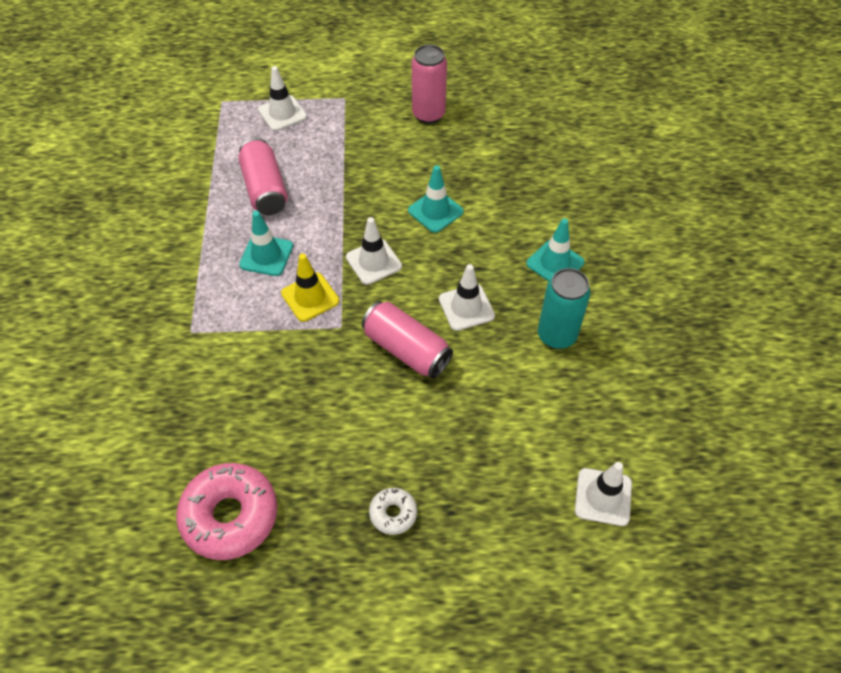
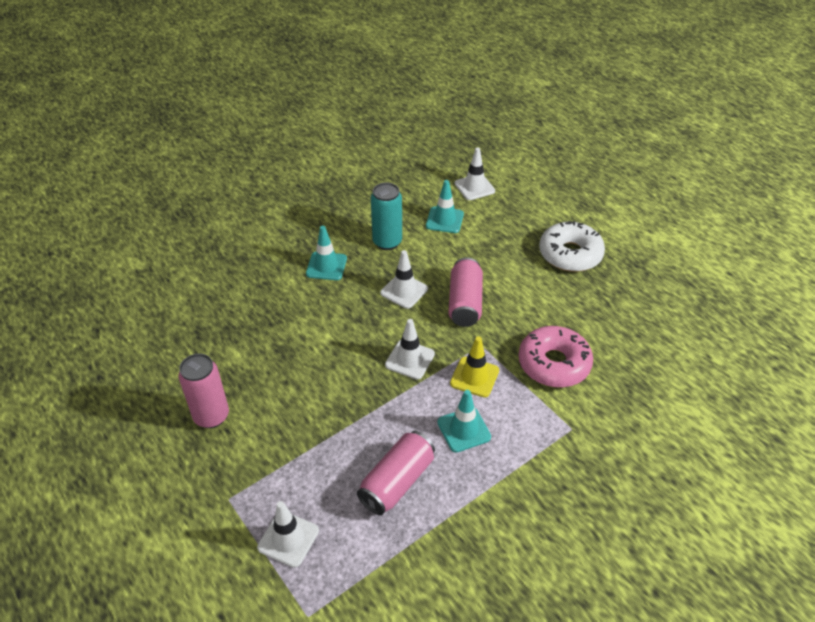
camera: 125 degrees left, 10 degrees down
(230, 516) = (651, 318): pink donut -> pink donut (554, 364)
(393, 513) = (570, 254): white donut -> white donut, size x2.03
(435, 211) = (328, 351): turquoise traffic cone -> turquoise traffic cone (444, 220)

